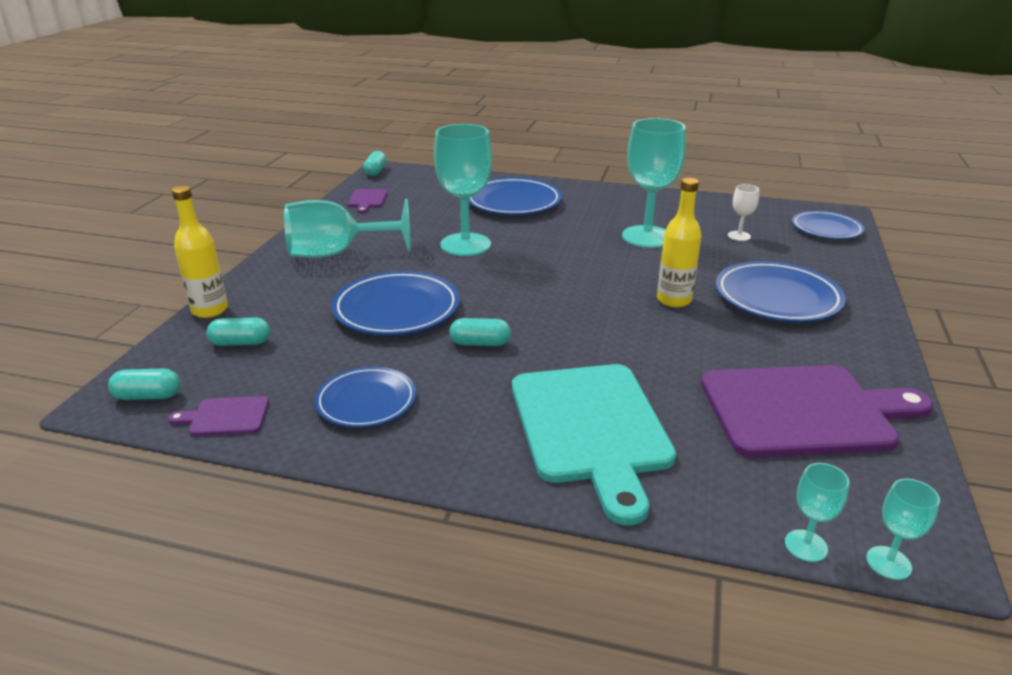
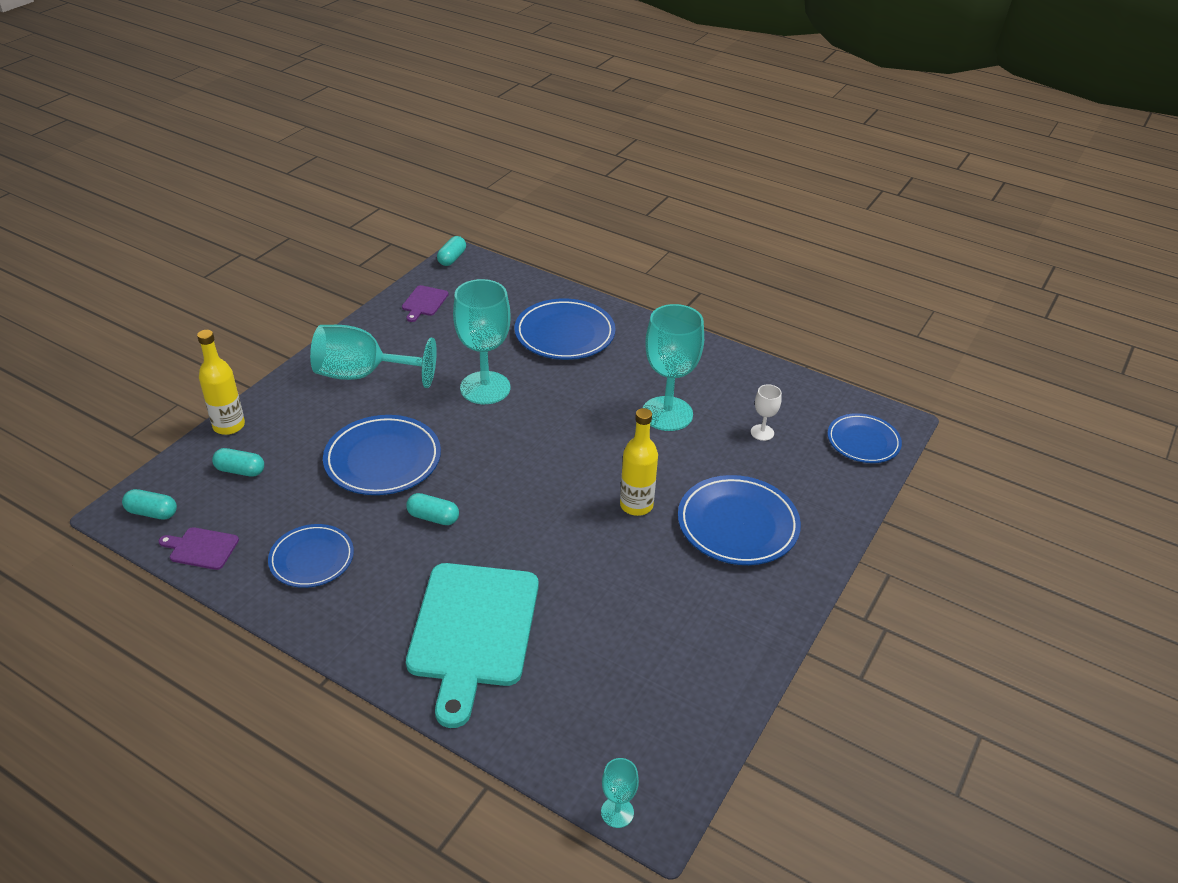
camera: 15 degrees right, 10 degrees up
(803, 411) = (661, 659): purple cutting board -> none
(806, 545) = (566, 781): turquoise goblet -> none

